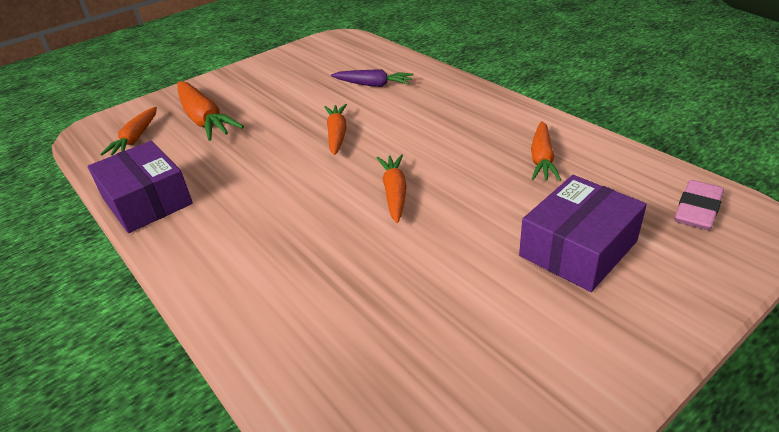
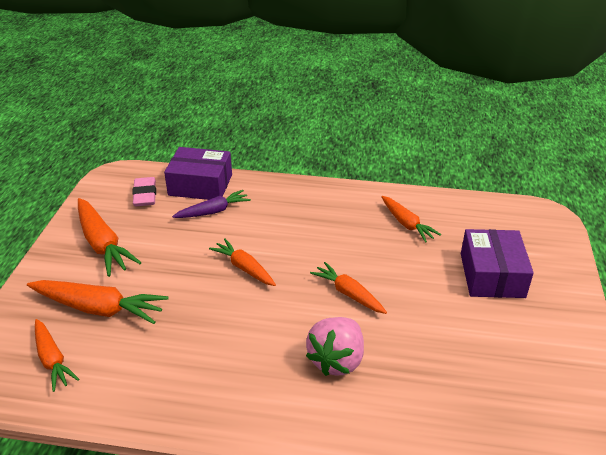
camera: 45 degrees left, 0 degrees up
(147, 201) = (161, 404): purple box -> purple box (200, 185)
(265, 79) = (103, 244): none -> orange carrot
(306, 241) = (337, 360): none -> pink strawberry
(697, 210) = (518, 221): pink eraser -> pink eraser (145, 195)

